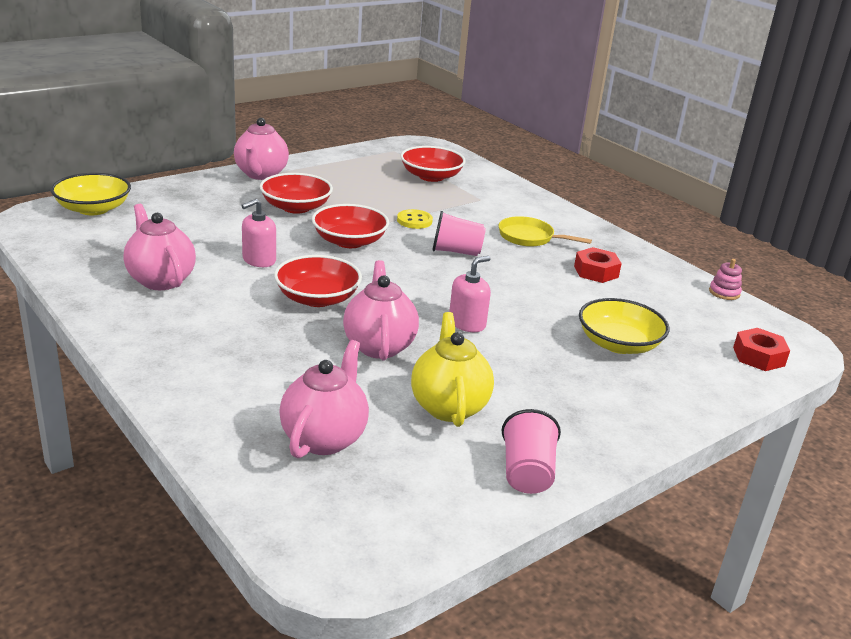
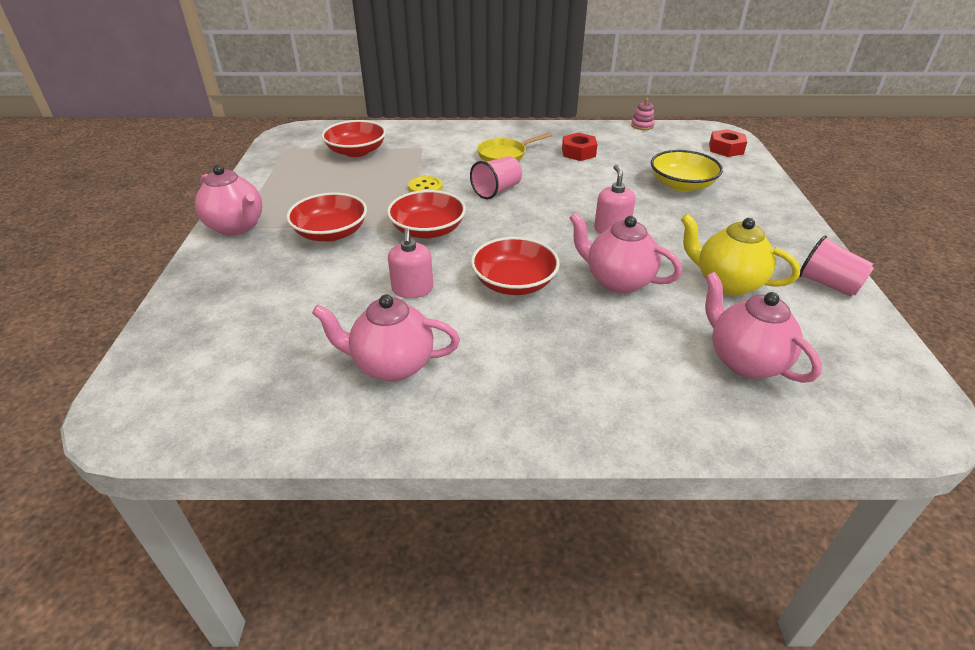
camera: 50 degrees left, 10 degrees up
(93, 209) = (166, 362): yellow bowl -> none

